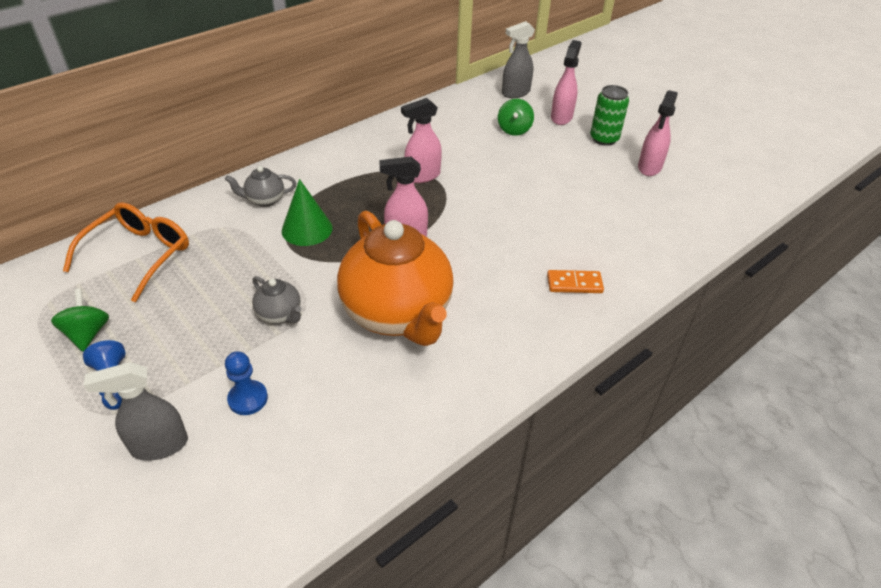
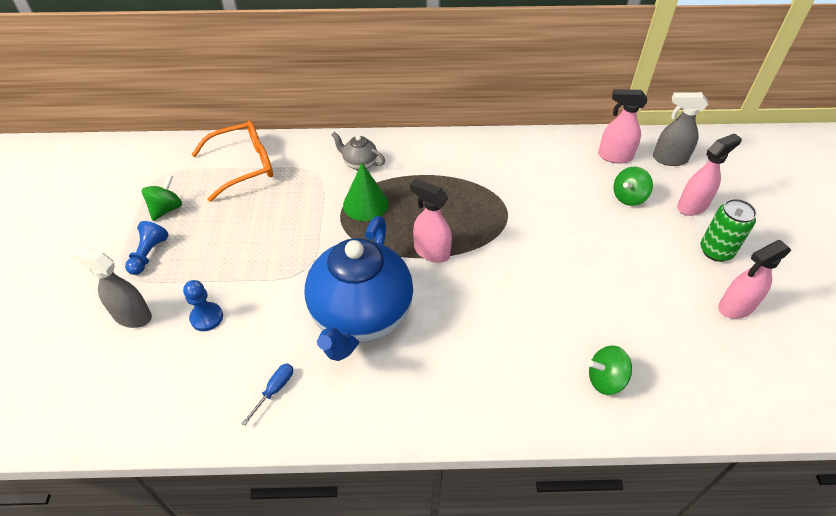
camera: 40 degrees right, 5 degrees up
(280, 315) = (283, 265): grey teapot -> none
(383, 413) = (274, 390): none -> blue screwdriver
(398, 314) = (361, 316): orange teapot -> blue teapot
(422, 176) = (498, 203): pink spray bottle -> pink spray bottle (614, 156)
(574, 283) = (530, 380): orange domino -> none
(620, 254) = (605, 380): none -> green spinning top

